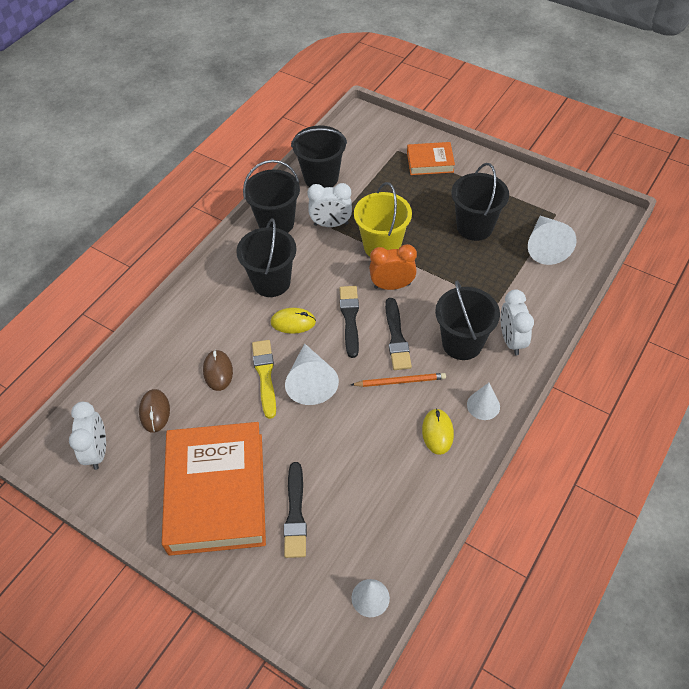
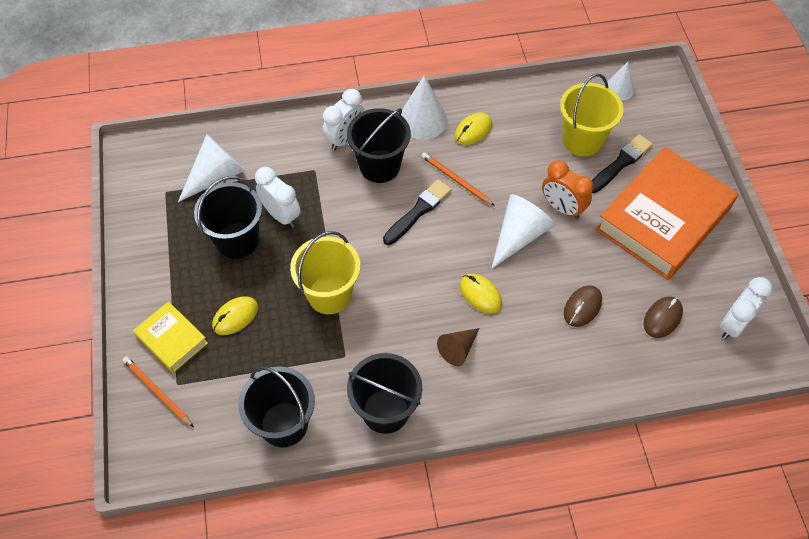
camera: 135 degrees left, 5 degrees up
(265, 375) = (548, 270): yellow brush -> none
(271, 282) = (458, 349): black bucket -> brown cone
(331, 224) = (341, 359): white clock -> white clock (281, 215)
(347, 506) = (582, 140): none -> yellow bucket
(350, 318) = (433, 256): black brush -> none
(392, 286) = (368, 253): orange clock -> orange clock (562, 208)
(401, 141) = (157, 392): none -> orange pencil
(415, 195) = (235, 317): none -> yellow mouse
(430, 162) = (172, 339): orange book -> yellow book
(483, 405) = (422, 120): white cone -> white cone, size x1.62

